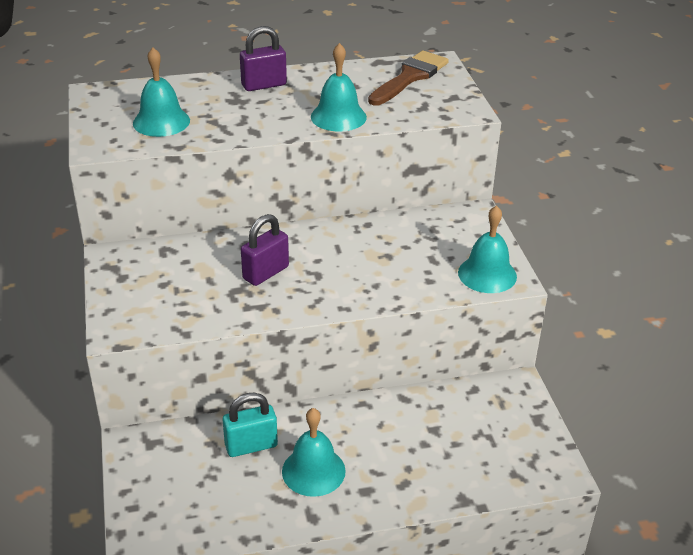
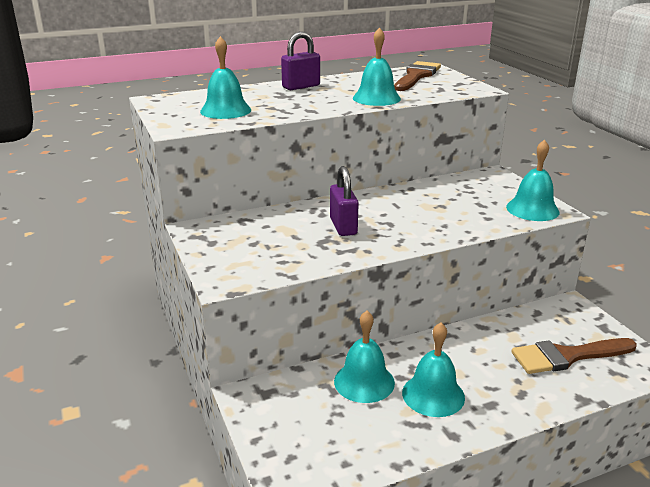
camera: 10 degrees left, 10 degrees down
(251, 446) = (364, 382): turquoise padlock -> turquoise bell
(265, 273) = (343, 226): purple padlock -> purple padlock turned 45 degrees counterclockwise
(475, 448) = (567, 356): none -> brown brush

